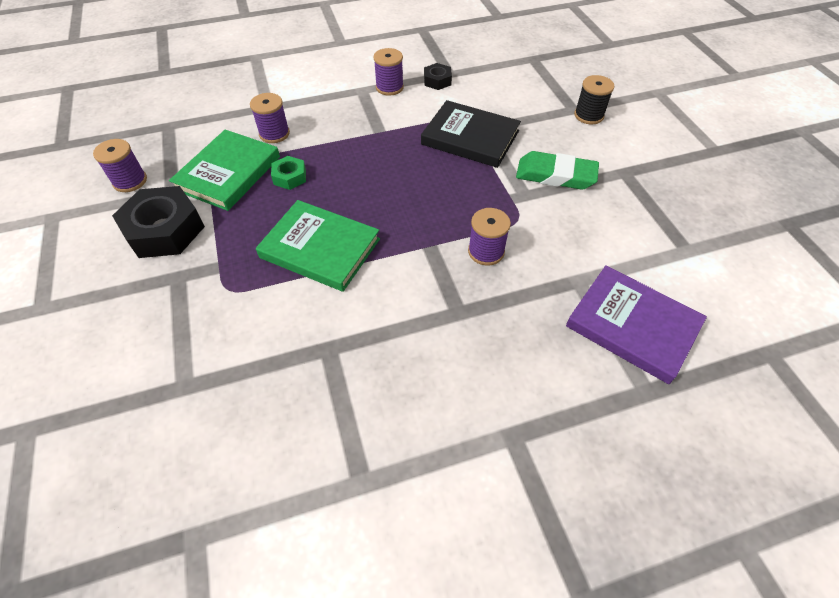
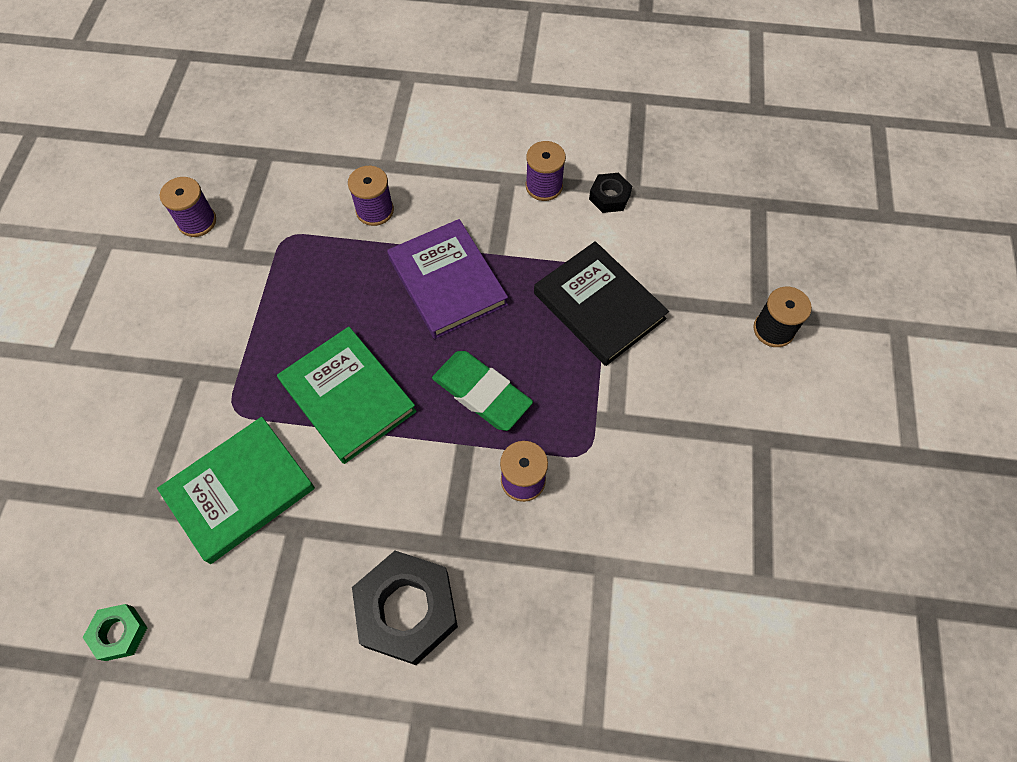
camera: 25 degrees right, 10 degrees up
(165, 230) = (205, 304): black nut -> black nut (407, 610)
(228, 173) = (300, 250): green book -> green book (240, 491)
(290, 177) = (362, 283): green nut -> green nut (119, 633)
(555, 175) = (670, 406): green eraser -> green eraser (481, 393)
(632, 325) = (628, 652): purple book -> purple book (447, 281)

